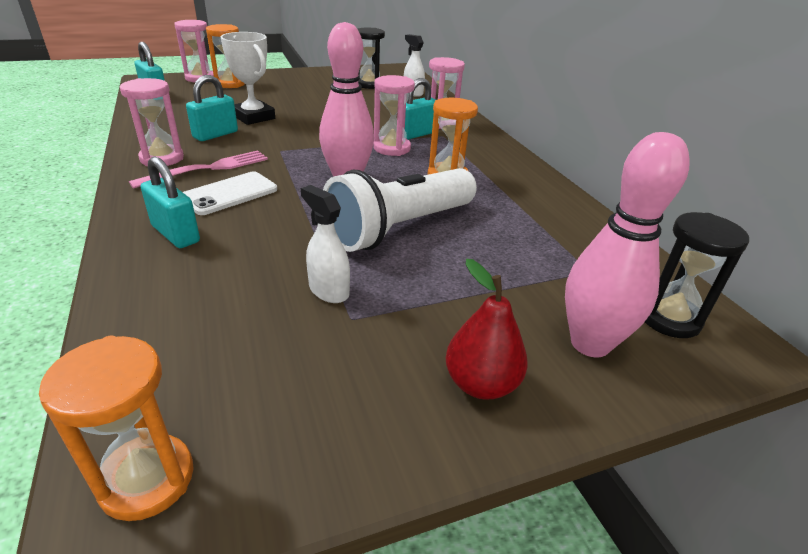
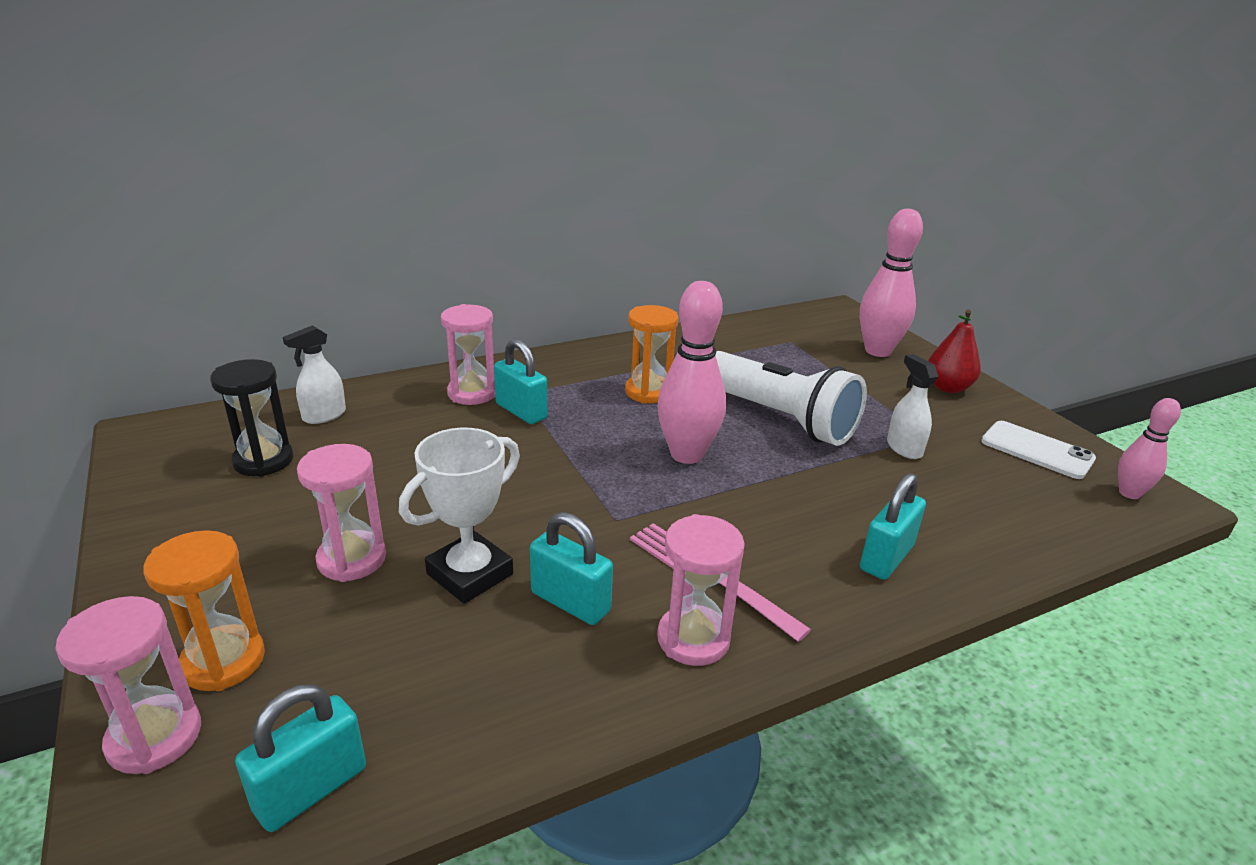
camera: 95 degrees left, 5 degrees down
(147, 479) = (1129, 493): orange hourglass -> pink bowling pin
(230, 193) = (771, 538): white phone -> white phone (1037, 450)
(328, 290) = (904, 448): white spray bottle -> white spray bottle turned 120 degrees clockwise
(392, 148) = (577, 428): pink hourglass -> pink hourglass (352, 559)
(669, 318) = (829, 324): black hourglass -> none

